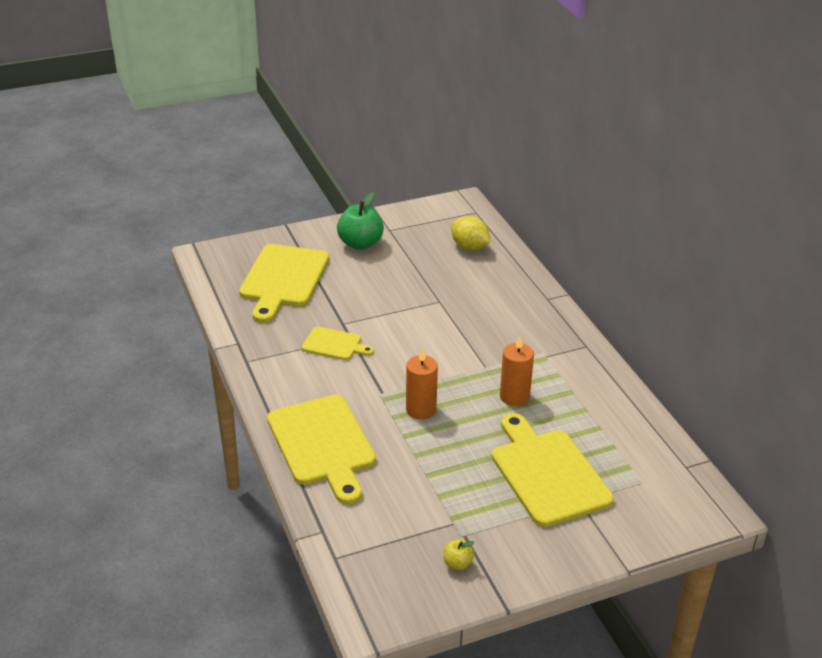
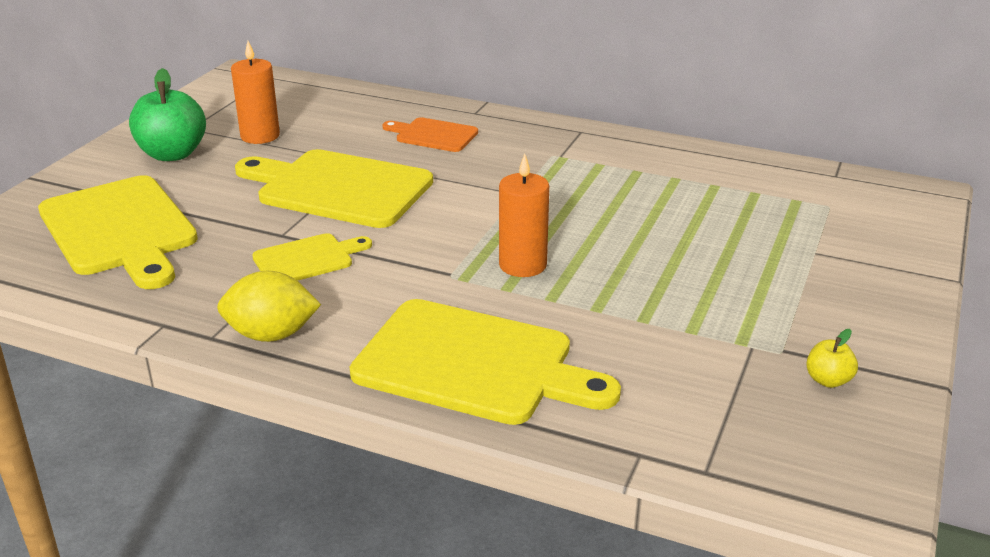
camera: 45 degrees left, 5 degrees down
(469, 247) = (315, 106): yellow lemon -> yellow lemon (271, 335)
(501, 302) = (433, 135): none -> orange cutting board
(514, 396) = (594, 202): orange candle -> orange candle (260, 136)
(547, 473) = (746, 247): yellow cutting board -> yellow cutting board (339, 188)

